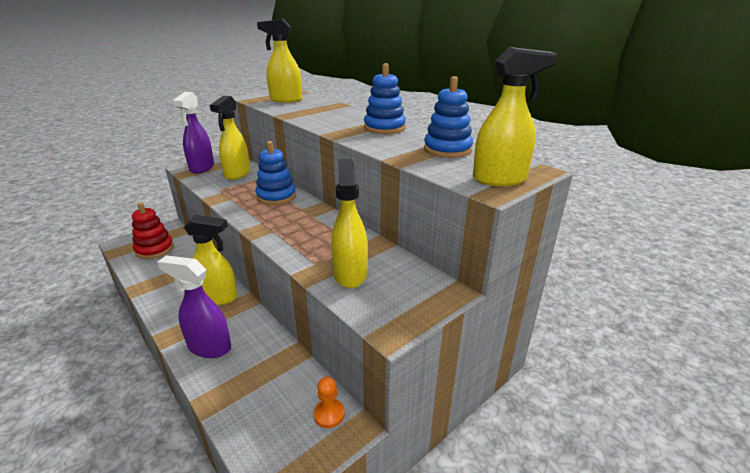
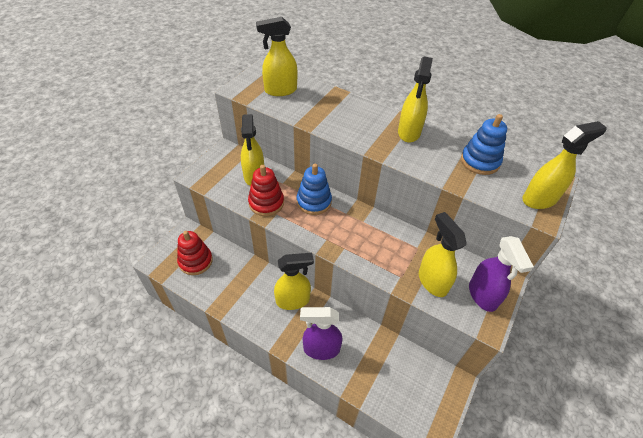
camera: 20 degrees left, 20 degrees up
(202, 168) = (212, 173): purple spray bottle -> purple spray bottle (482, 295)
(229, 191) = (266, 203): none -> red stacking toy
(329, 414) = (437, 377): orange pawn -> none
(384, 128) = (409, 132): blue stacking toy -> yellow spray bottle

